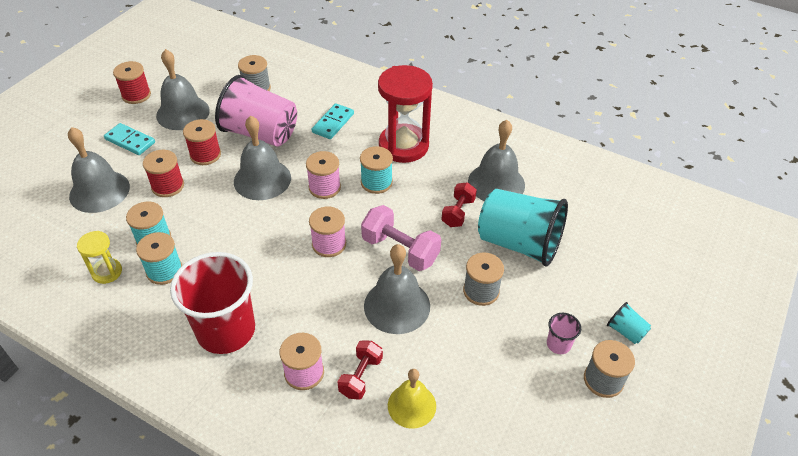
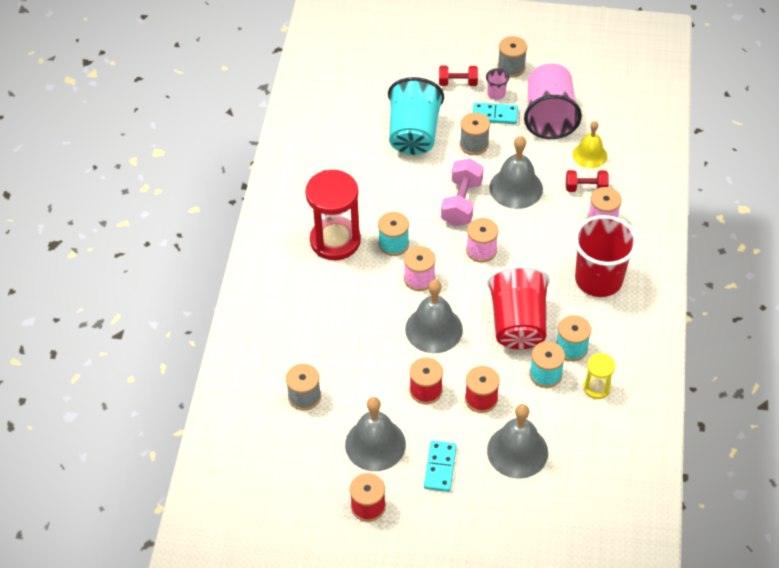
camera: 110 degrees left, 5 degrees up
(223, 240) = (518, 323): none -> red cup
(261, 133) = (373, 359): pink cup -> pink cup (549, 116)
(333, 123) = (329, 306): turquoise domino -> turquoise domino (494, 115)
(458, 212) = (400, 179): red dumbbell -> red dumbbell (458, 83)
(496, 183) = (351, 164): grey bell -> none
(625, 331) = (464, 63): turquoise cup -> none

